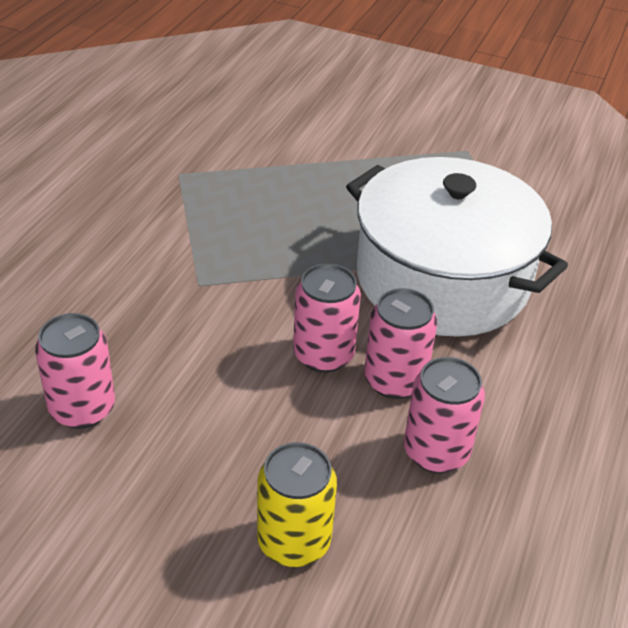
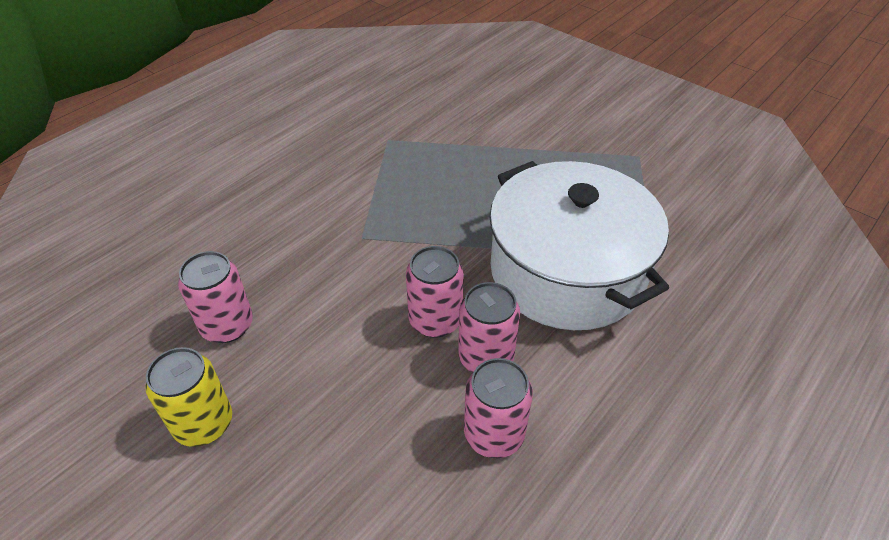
camera: 20 degrees right, 5 degrees up
(294, 541) = (337, 487): yellow can -> yellow can (203, 423)

